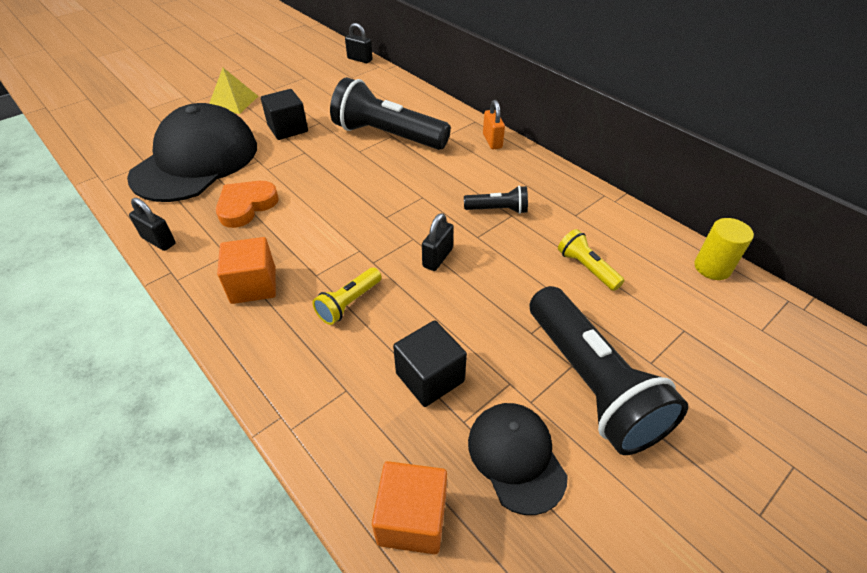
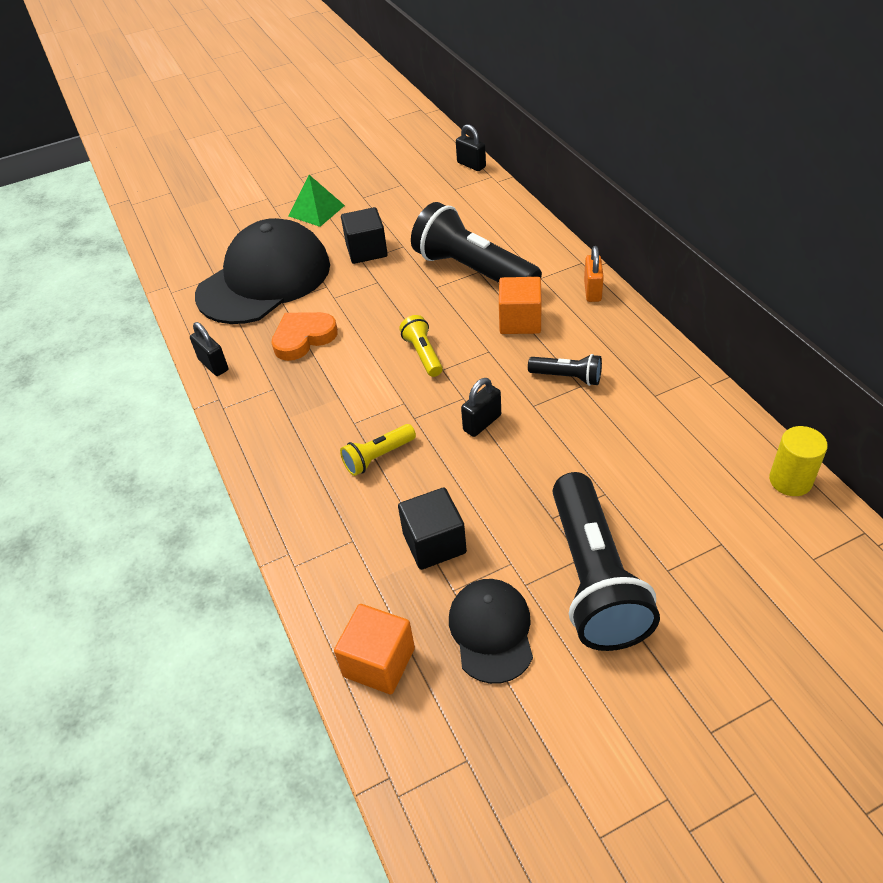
camera: 20 degrees right, 0 degrees up
(233, 102) = (316, 210): yellow pyramid -> green pyramid
(253, 285) = (292, 424): orange cube -> orange cube (520, 321)
(586, 268) = (641, 459): yellow flashlight -> yellow flashlight (423, 354)

